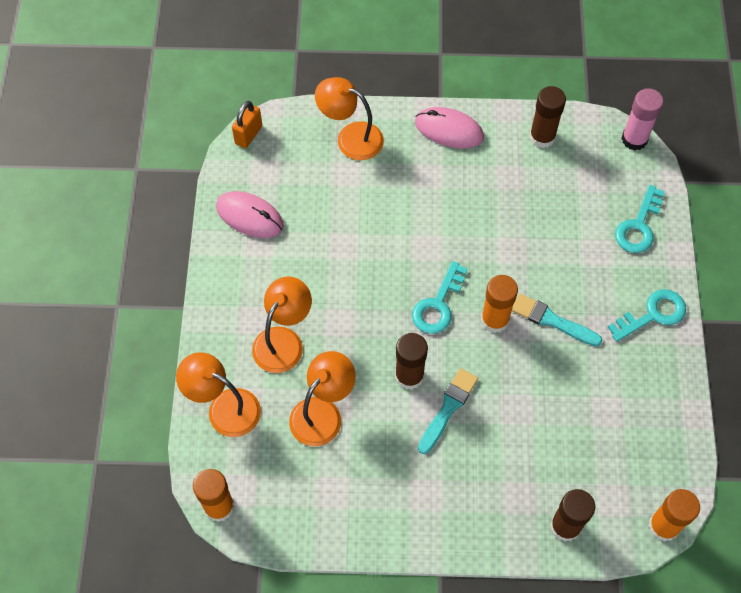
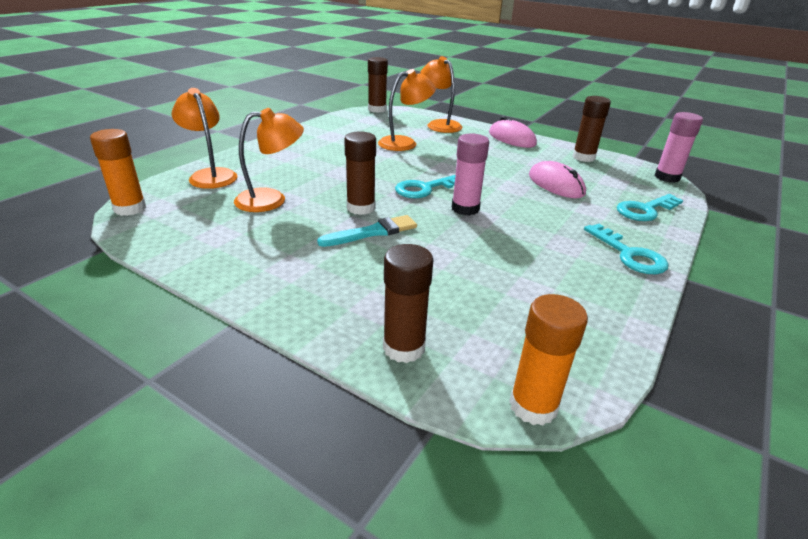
camera: 30 degrees right, 30 degrees down
(248, 135) = (377, 109): orange padlock -> brown glue stick
(250, 216) = (340, 127): pink mouse -> pink mouse (556, 184)
(283, 340) = (292, 166): orange lamp -> orange lamp (404, 143)
(495, 320) = (465, 208): orange glue stick -> pink glue stick
(552, 320) = (518, 225): turquoise brush -> none
(653, 314) = (629, 254): turquoise key -> turquoise key turned 60 degrees clockwise

